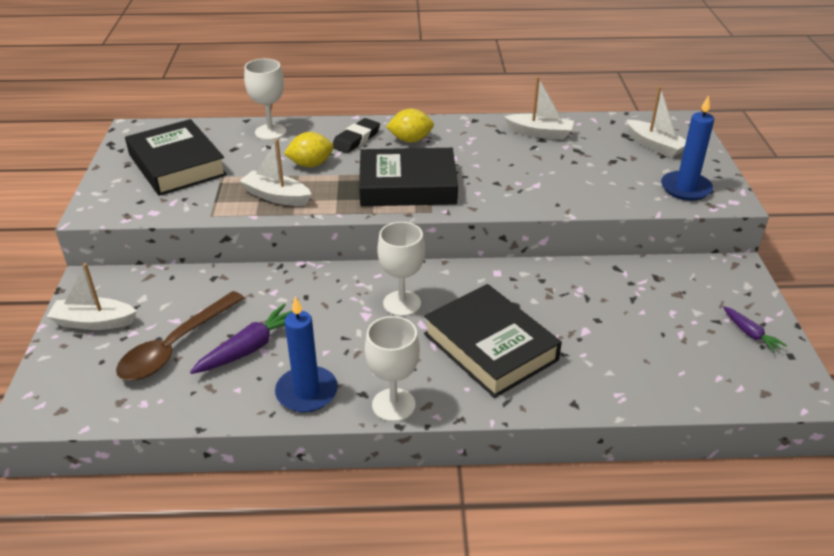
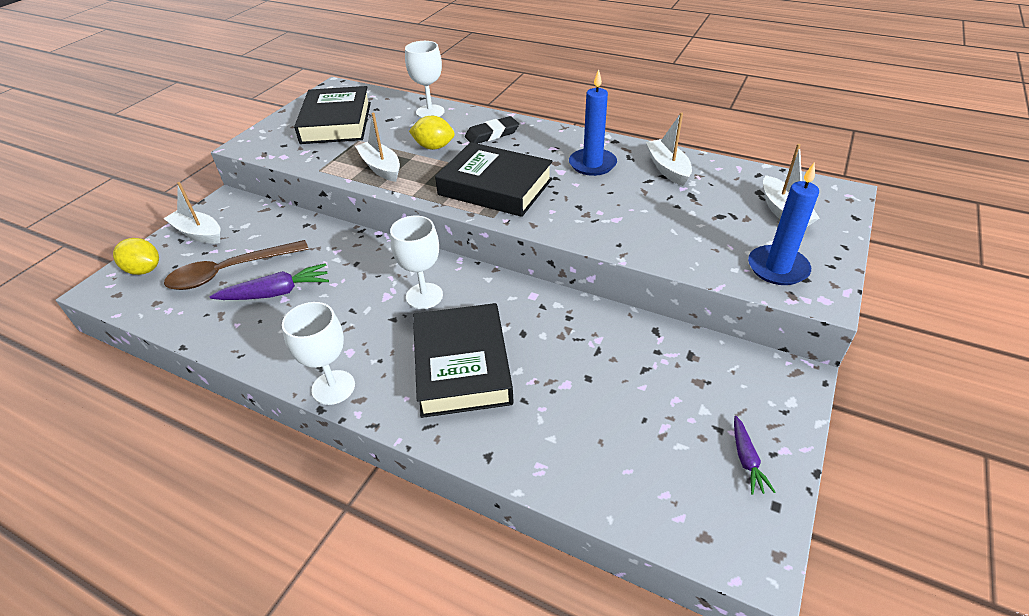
camera: 30 degrees right, 5 degrees up
(307, 392) = (280, 347): blue candle -> blue candle (592, 164)
(410, 140) = (538, 146): yellow lemon -> yellow lemon (144, 270)
(540, 133) = (667, 169): white boat -> white boat turned 150 degrees counterclockwise

